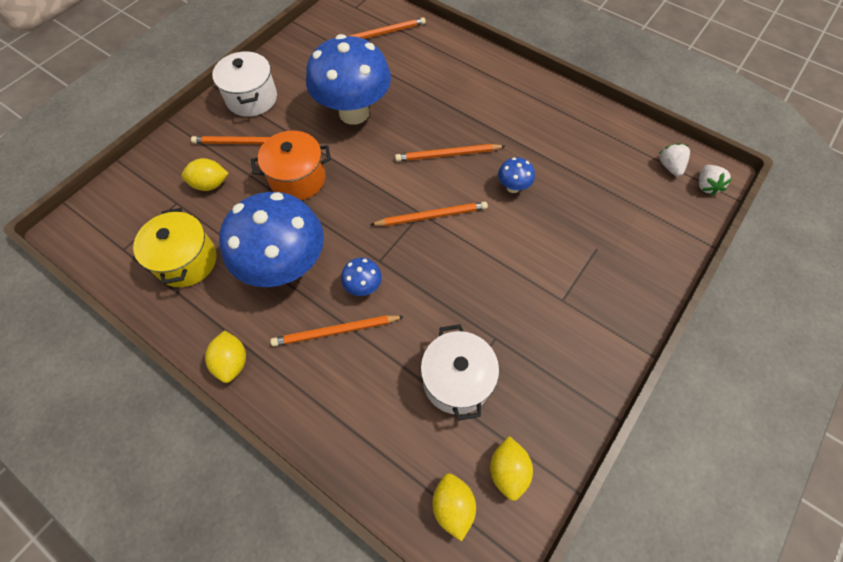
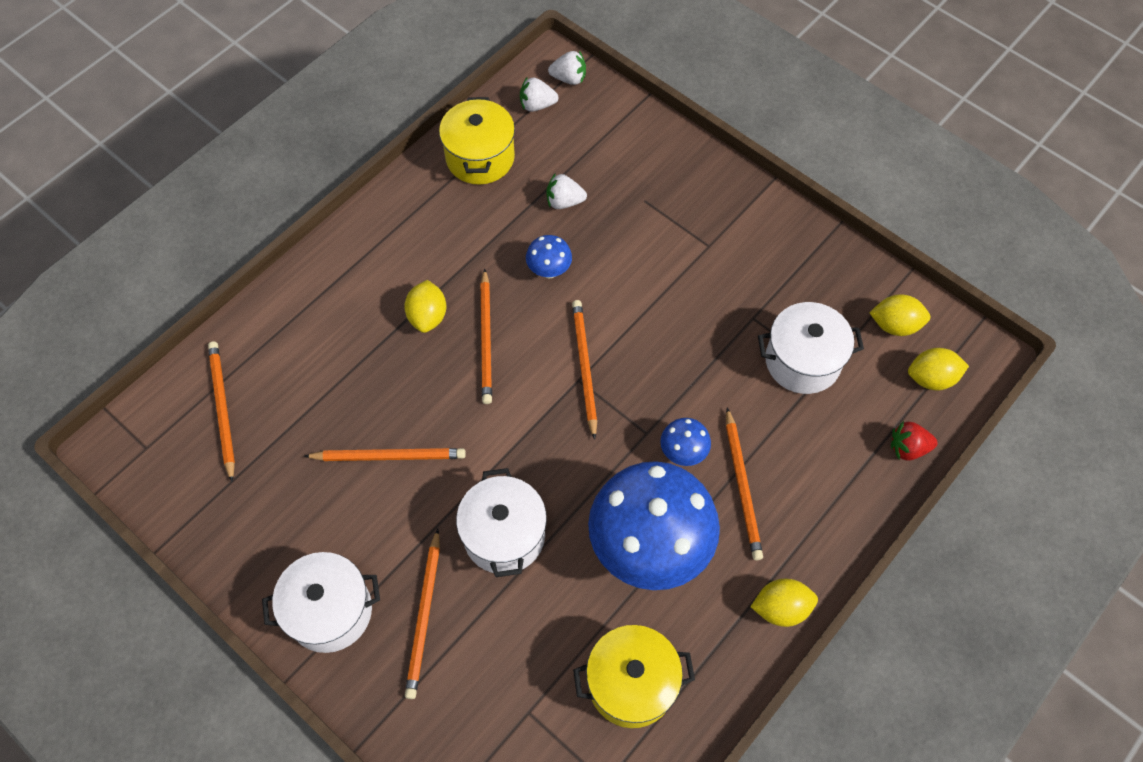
camera: 85 degrees left, 0 degrees up
(210, 184) = (499, 663): yellow lemon -> yellow lemon (428, 316)
(298, 179) = (504, 535): orange pot -> white pot
(354, 113) = (389, 456): blue mushroom -> orange pencil
(376, 477) = (908, 448): none -> red strawberry
(579, 192) = (564, 201): none -> white strawberry
(605, 135) = (480, 158): none -> yellow pot

